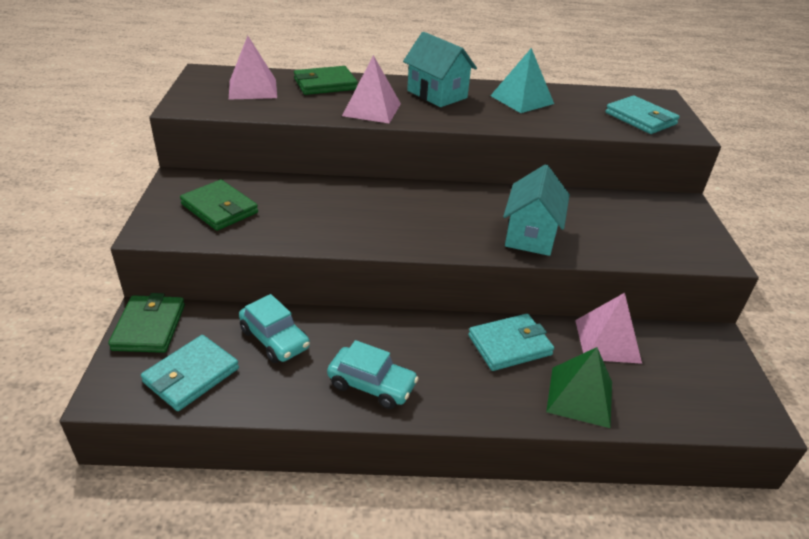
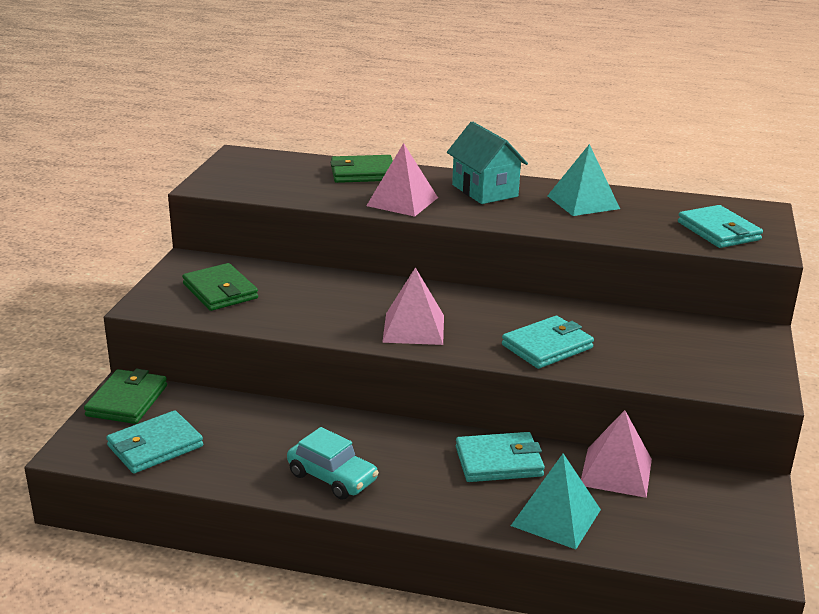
camera: 15 degrees right, 10 degrees down
(253, 89) = (283, 173): pink pyramid -> pink pyramid (414, 328)
(275, 339) = (247, 426): turquoise car -> none
(530, 235) = (547, 346): turquoise house -> turquoise wallet
(580, 396) = (556, 517): green pyramid -> turquoise pyramid

